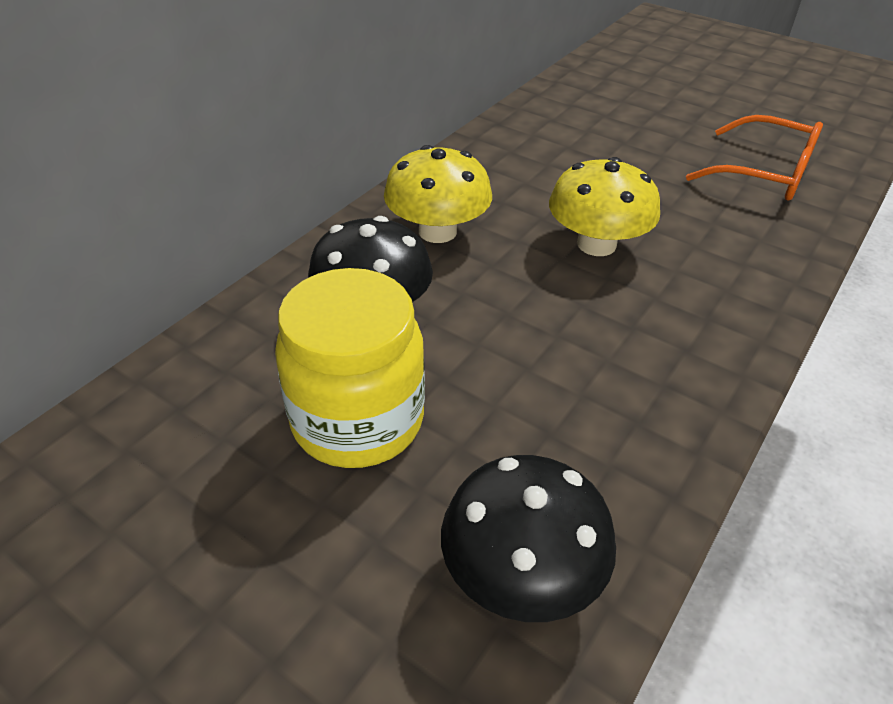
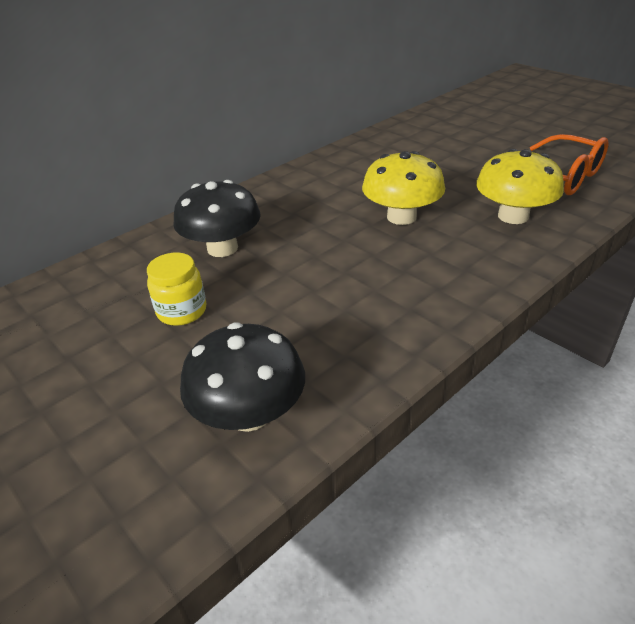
camera: 15 degrees right, 5 degrees down
(357, 420) = (182, 311): yellow jar -> yellow jar, size x0.54
(437, 231) = (289, 203): yellow mushroom -> yellow mushroom (513, 216)

